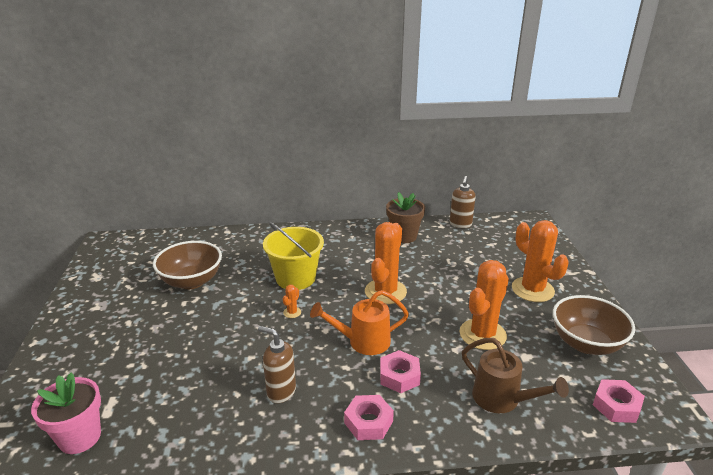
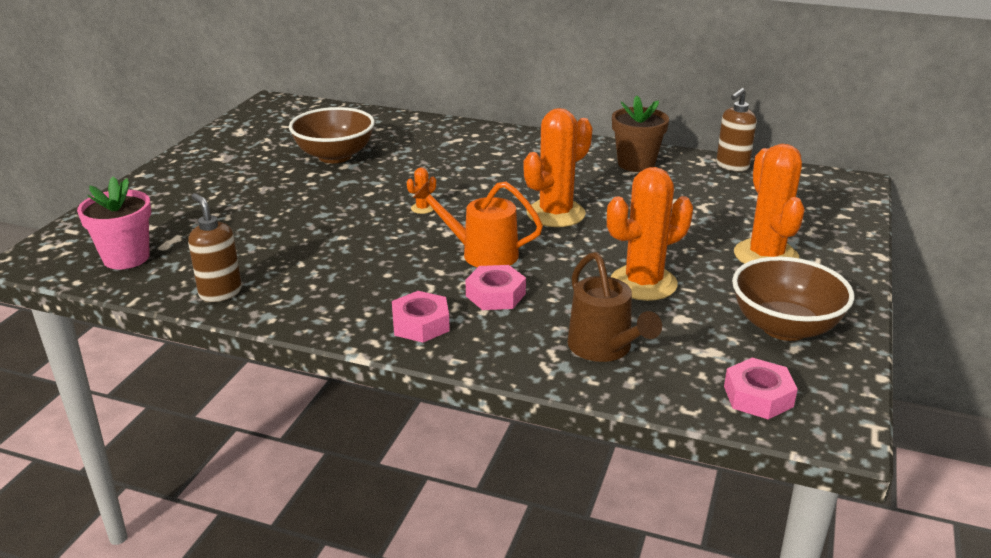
camera: 25 degrees right, 0 degrees up
(281, 392) = (348, 274): brown soap dispenser -> brown soap dispenser (220, 293)
(295, 278) = (455, 177): yellow bucket -> none

